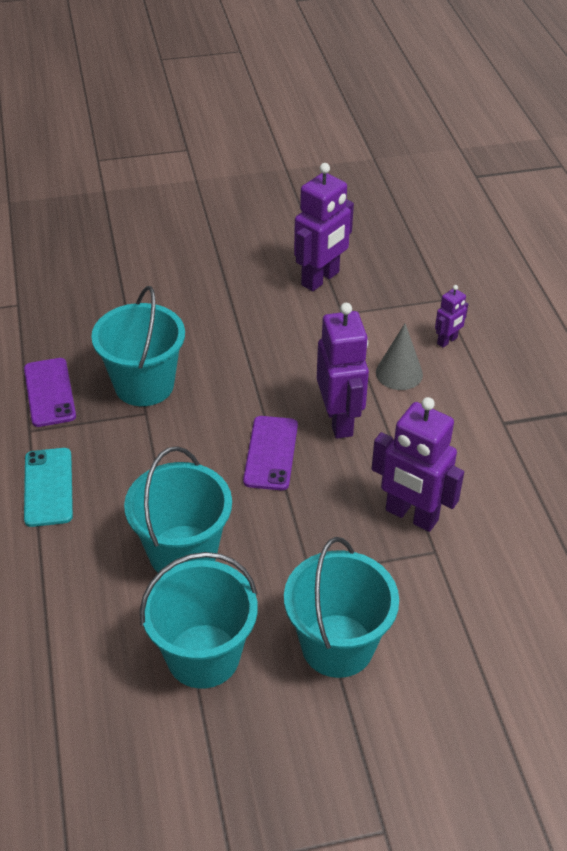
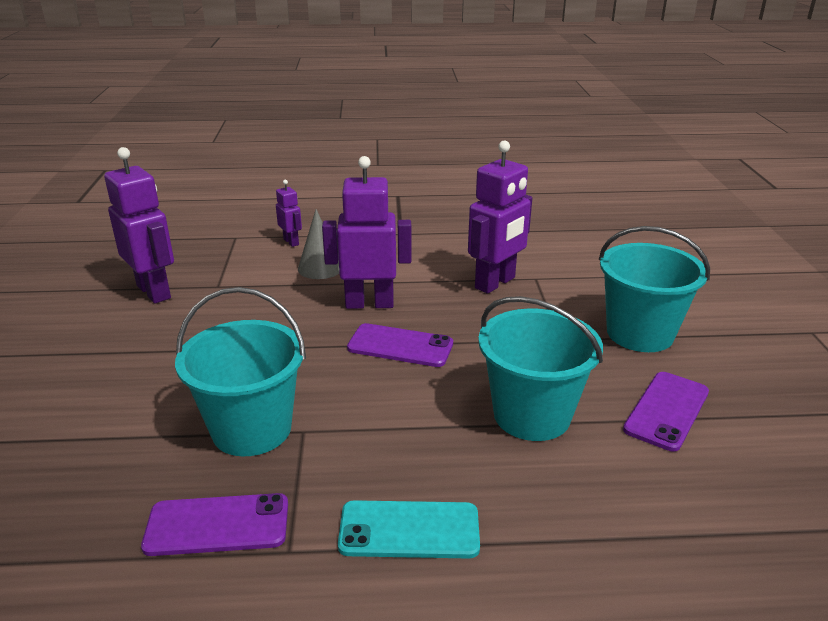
camera: 80 degrees left, 15 degrees down
(203, 656) = (666, 410): turquoise bucket -> purple phone

